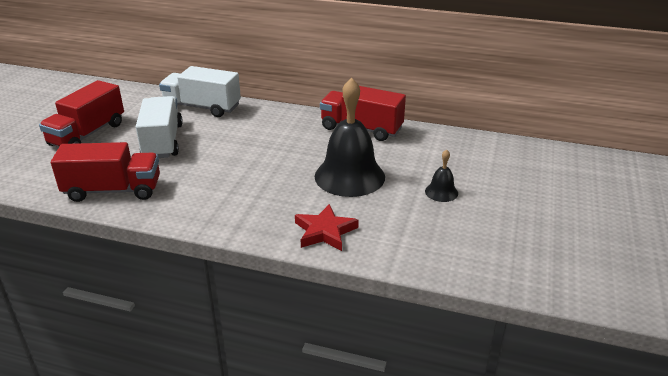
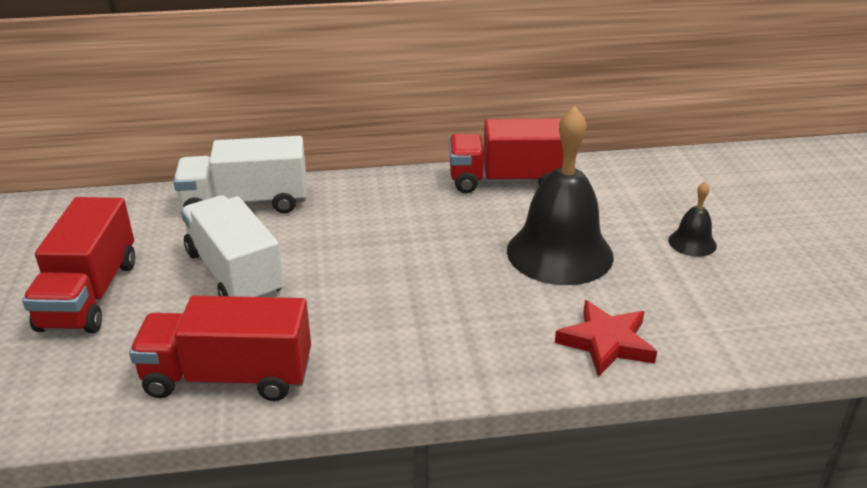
camera: 25 degrees left, 0 degrees up
(113, 190) = (228, 377): red truck -> red truck turned 150 degrees counterclockwise

